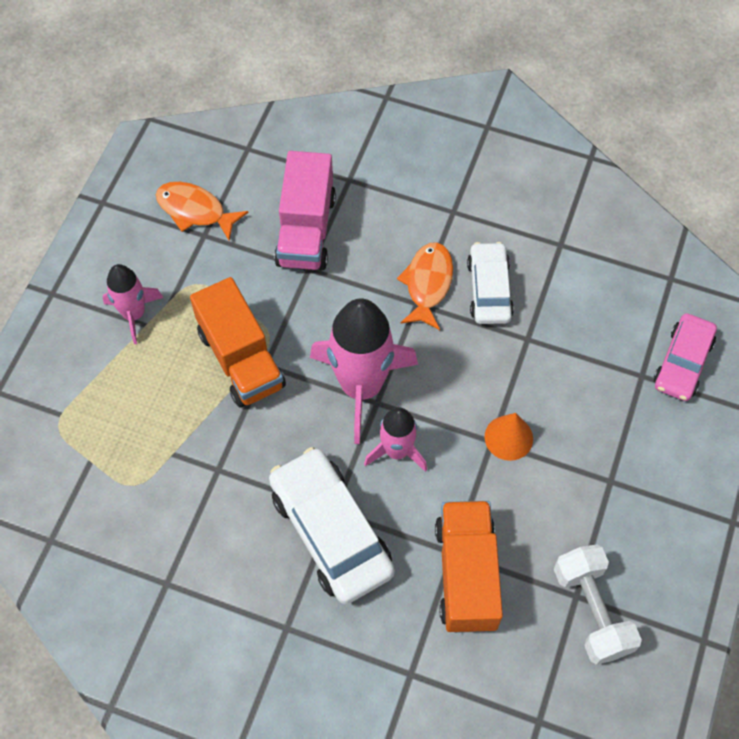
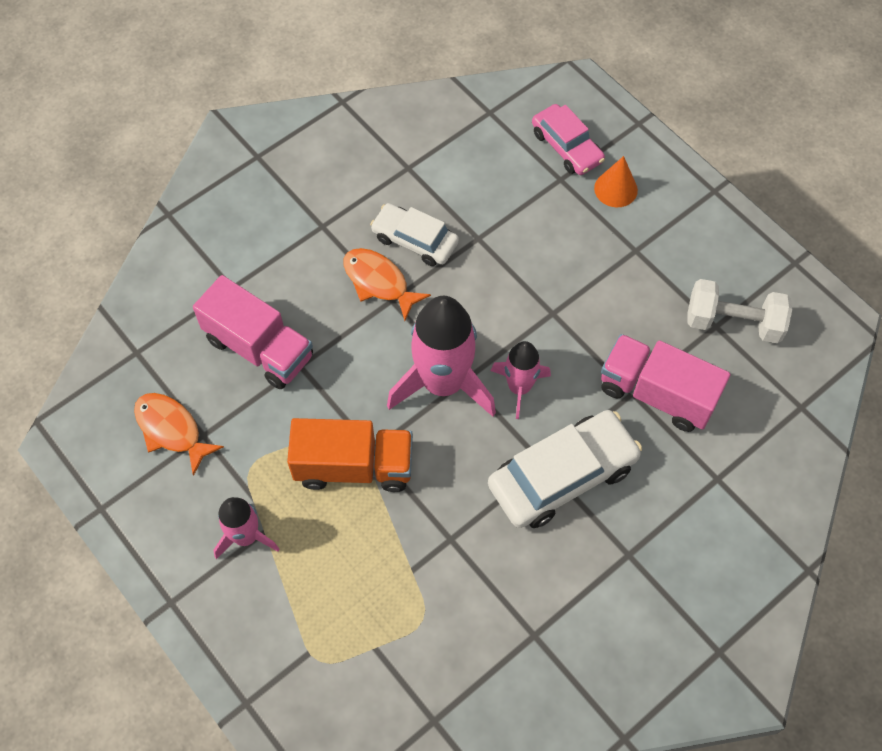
camera: 60 degrees left, 0 degrees up
(195, 211) = (171, 430): orange fish -> orange fish turned 75 degrees clockwise
(331, 531) = (562, 476): white car -> white car turned 150 degrees clockwise
(466, 575) = (657, 393): orange truck -> pink truck
(508, 437) = (557, 299): orange cone -> orange cone (615, 189)

